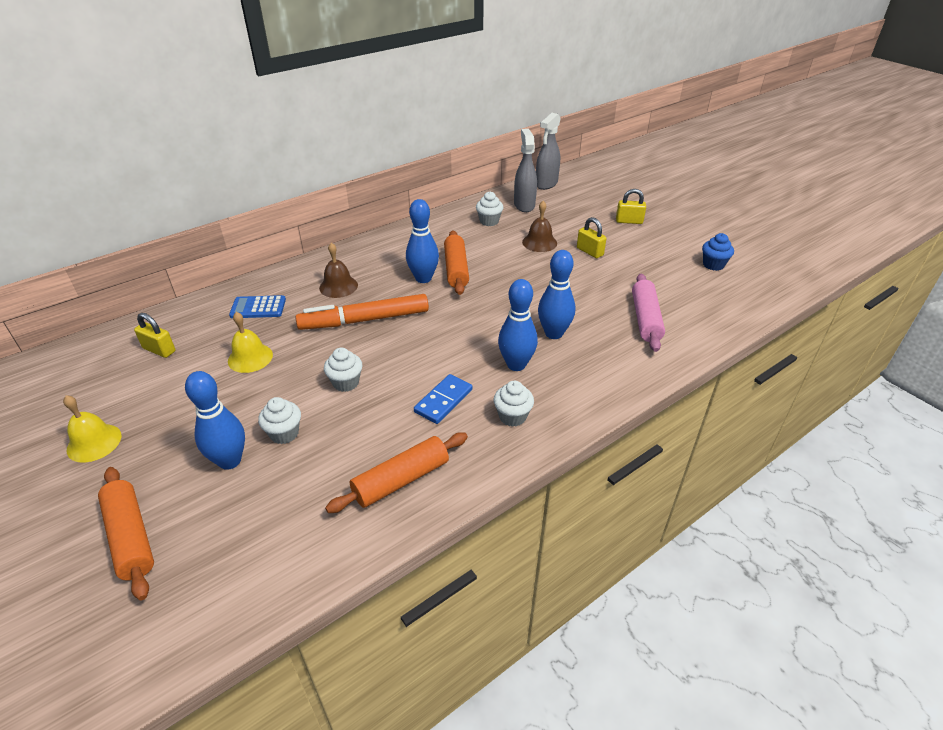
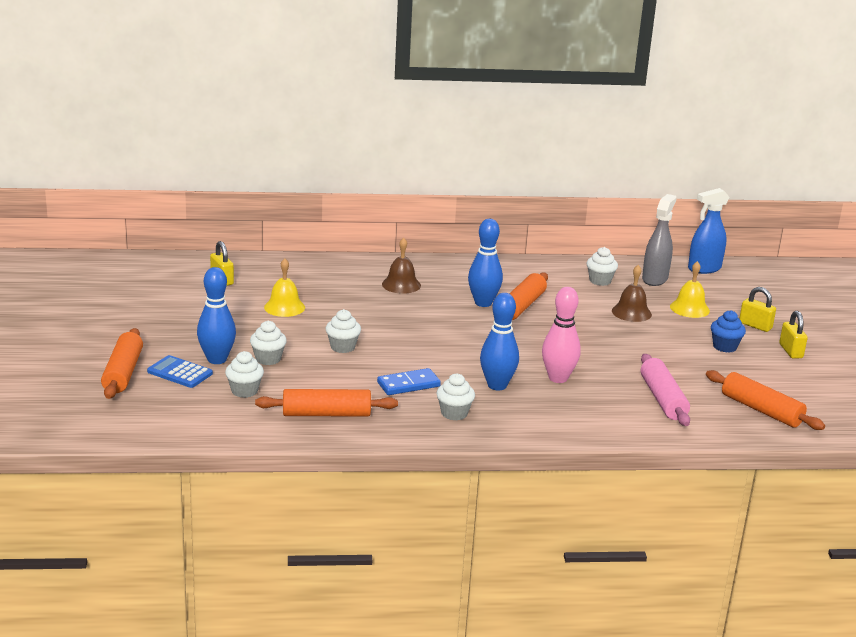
camera: 30 degrees right, 15 degrees down
(94, 442) = (137, 317): yellow bell -> yellow bell (689, 308)
(258, 308) = (320, 278): blue calculator -> blue calculator (180, 373)
(293, 491) = (244, 391): none -> white cupcake
(364, 320) = (399, 314): orange marker -> none
(546, 184) = (704, 268): grey spray bottle -> blue spray bottle
(554, 333) = (558, 378): blue bowling pin -> pink bowling pin
(589, 252) = (675, 335): yellow padlock -> yellow padlock (790, 351)
(645, 319) = (663, 399): pink rolling pin -> pink rolling pin turned 45 degrees counterclockwise
(713, 265) = (800, 387): blue cupcake -> blue cupcake (725, 347)
(715, 298) = (761, 410): none -> orange rolling pin

